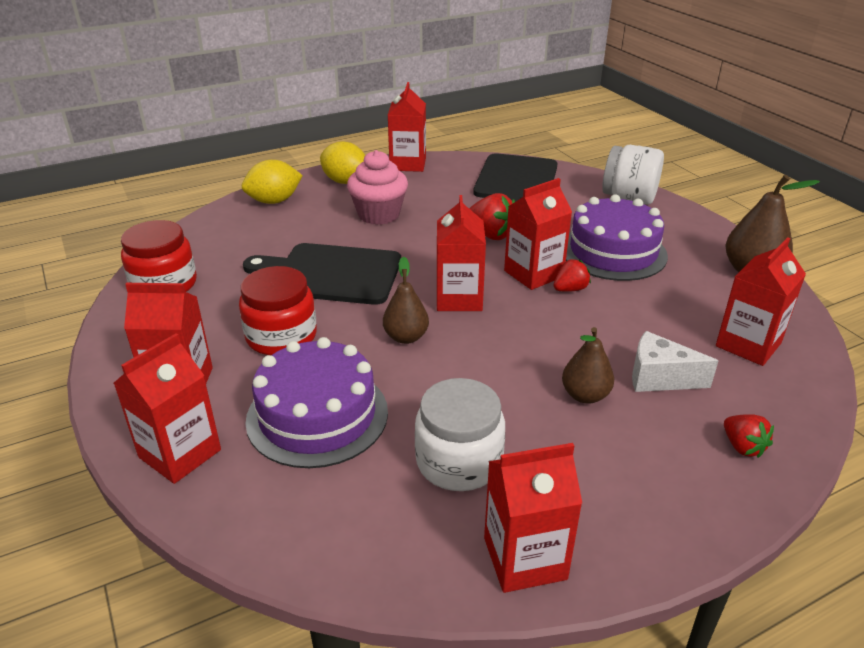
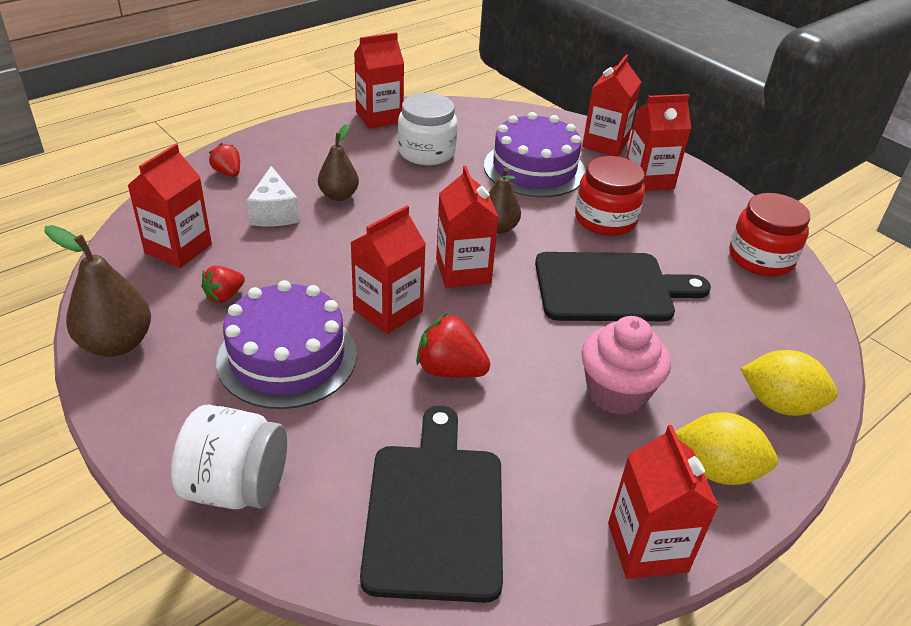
camera: 165 degrees right, 5 degrees up
(274, 201) = (779, 404): yellow lemon -> yellow lemon turned 60 degrees clockwise
(570, 289) = (346, 294): red strawberry -> red strawberry (224, 296)
(659, 378) = (274, 213): white cheese -> white cheese turned 75 degrees clockwise

